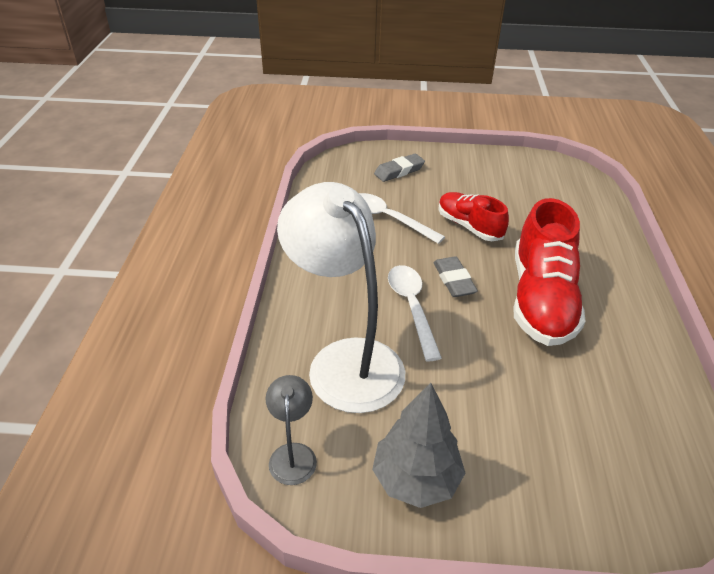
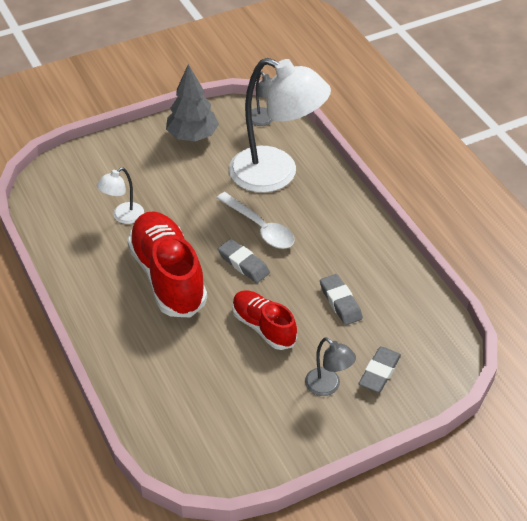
camera: 150 degrees right, 5 degrees up
(388, 218) = (340, 302): white spoon -> grey eraser
(444, 177) = (328, 386): none -> grey lamp
(469, 226) = (263, 327): red shoe -> red shoe turned 150 degrees counterclockwise
(572, 389) = (123, 217): none -> white lamp

